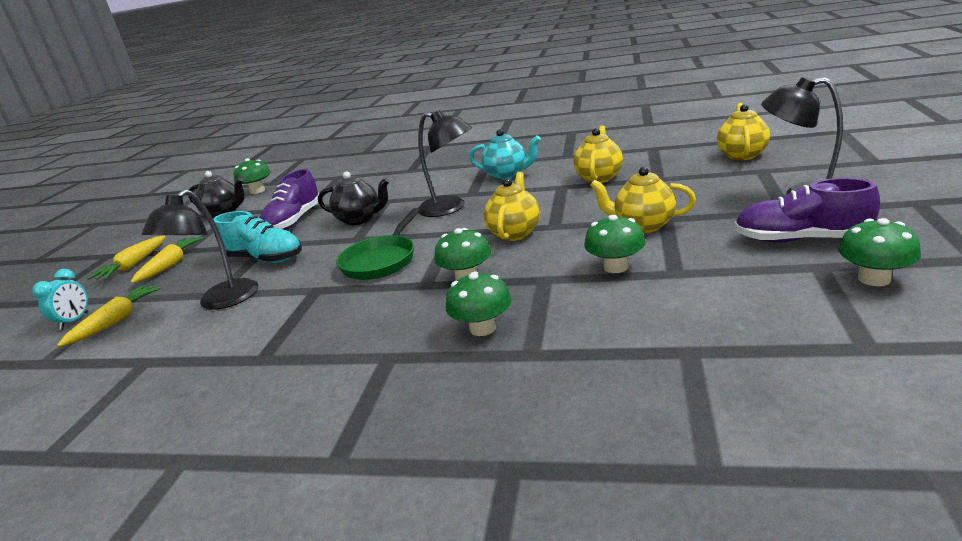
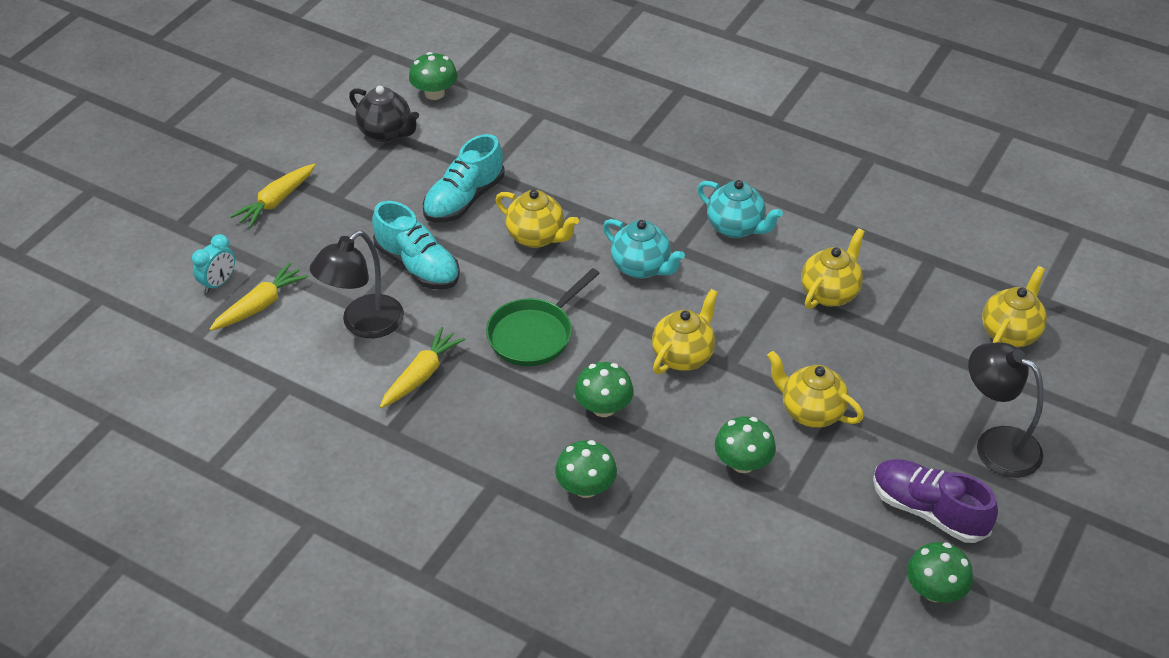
camera: 15 degrees right, 20 degrees up
(170, 265) = (317, 224): yellow carrot -> yellow carrot (421, 375)
(294, 221) = (464, 199): purple shoe -> turquoise shoe
(360, 219) = (536, 237): black teapot -> yellow teapot
(450, 208) = (641, 267): black lamp -> turquoise teapot

